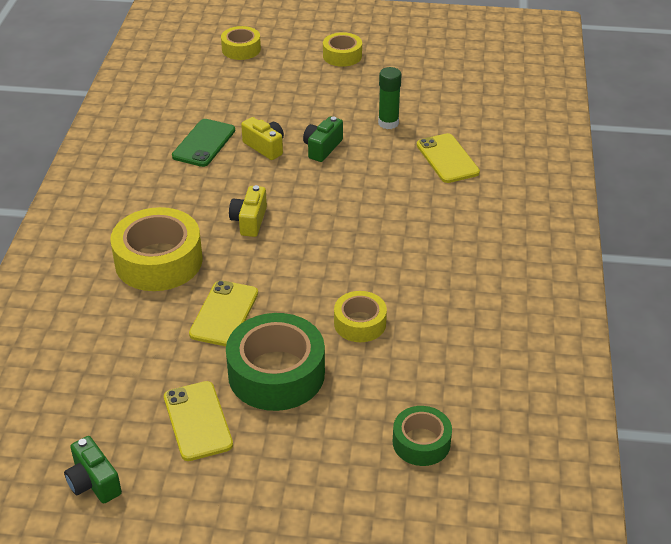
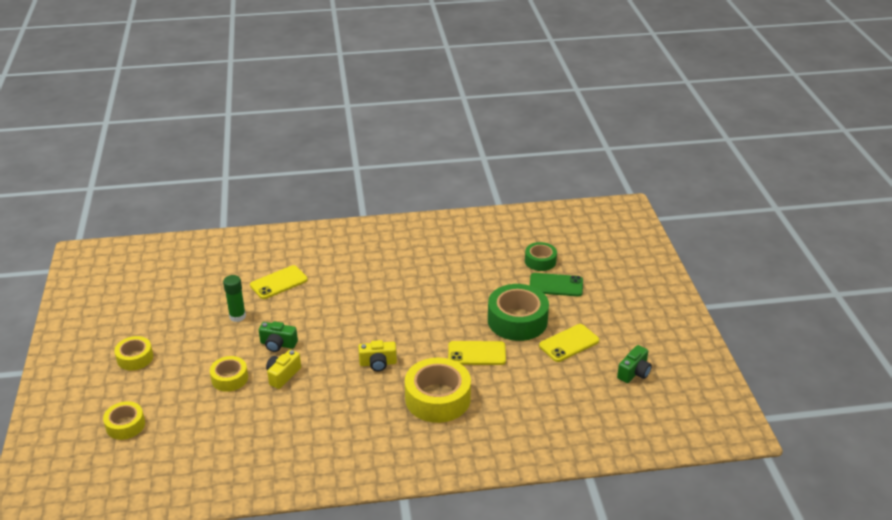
camera: 105 degrees left, 5 degrees down
(204, 143) = (284, 412): green phone -> green phone (556, 285)
(360, 323) = (461, 295): yellow tape -> yellow tape (229, 378)

